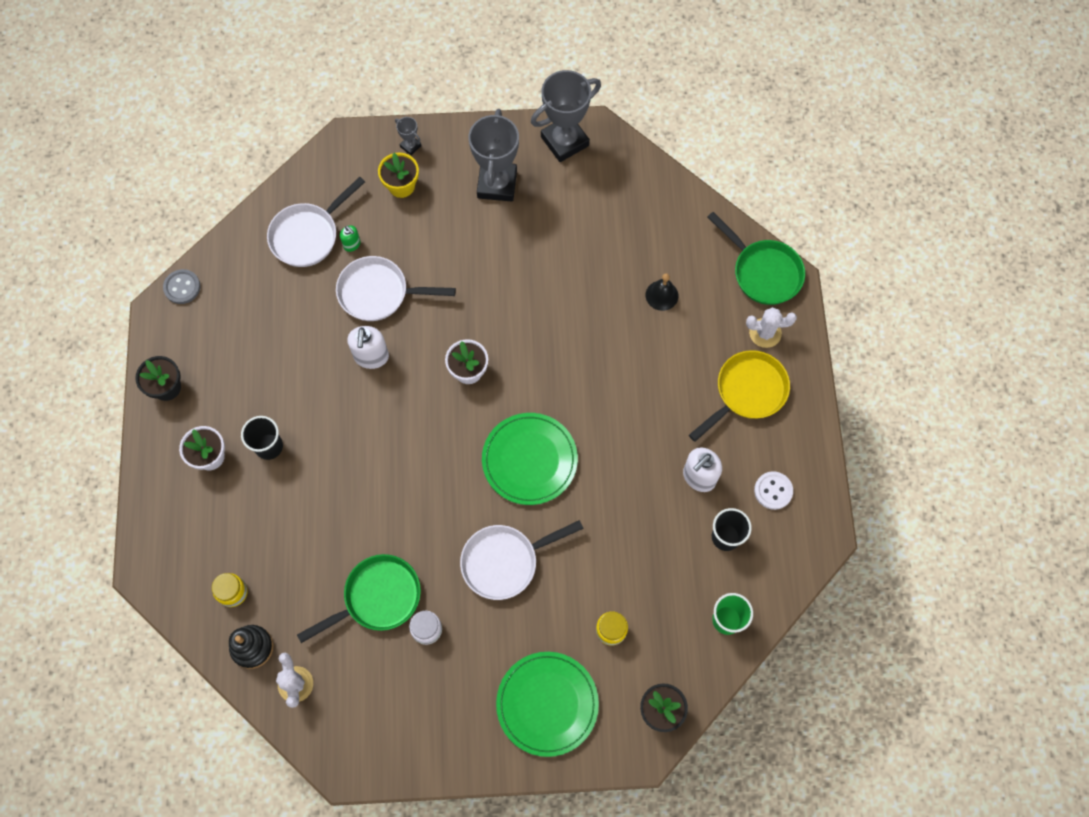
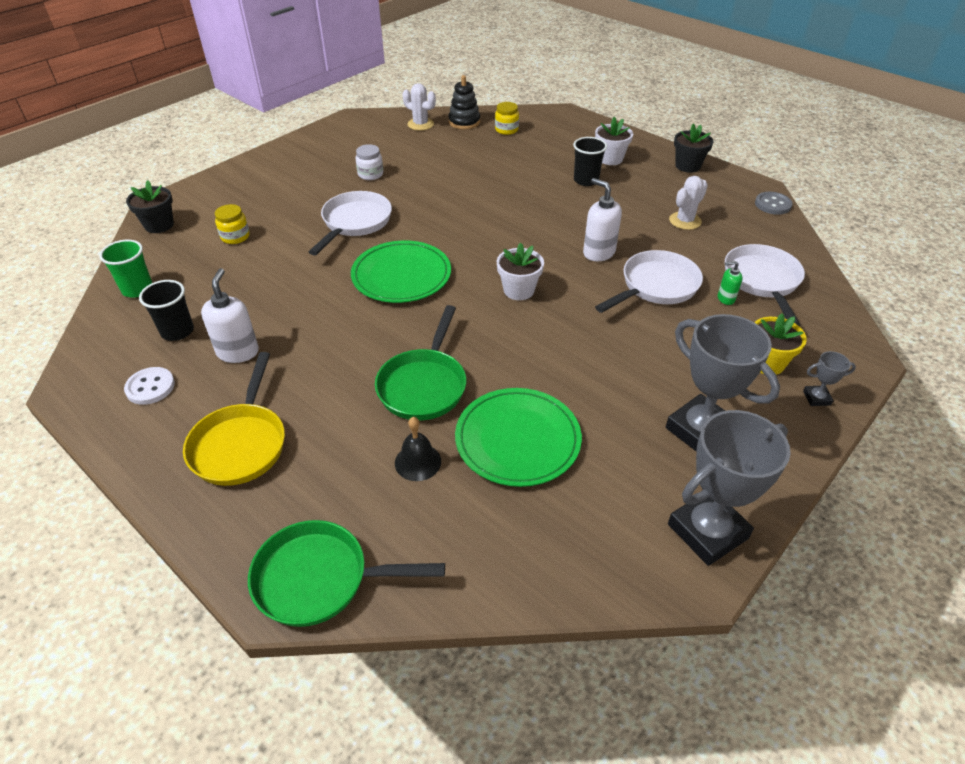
camera: 135 degrees right, 25 degrees down
(377, 597) = (420, 169): green pan -> green pan (424, 385)
(547, 704) = (250, 189): green plate -> green plate (517, 440)
(564, 141) = (707, 531): grey trophy -> grey trophy turned 45 degrees clockwise
(765, 333) = (263, 513): white cactus -> white cactus (685, 221)

